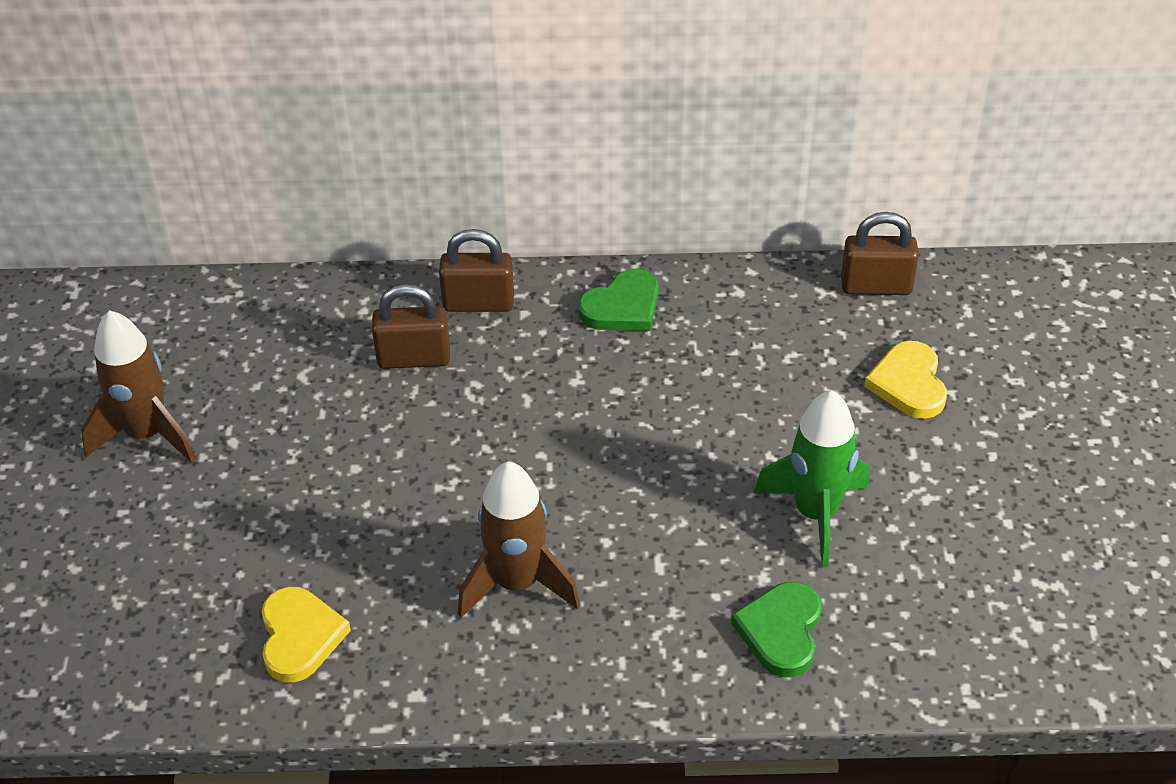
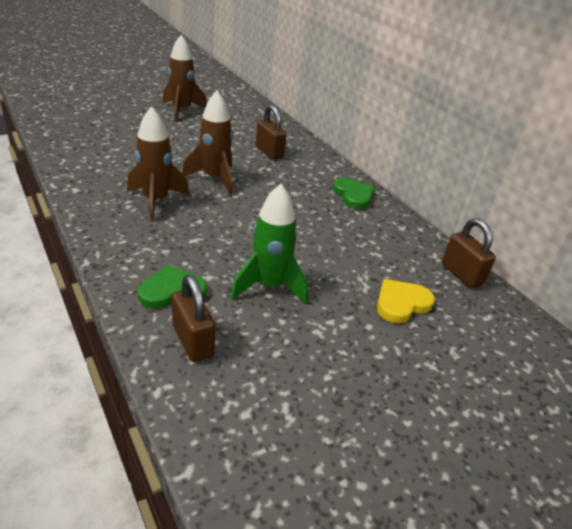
camera: 55 degrees right, 10 degrees down
(300, 637) = (96, 157): yellow heart -> none
(477, 475) = (214, 179): none -> brown rocket
(478, 303) = (315, 160): brown padlock -> brown padlock (192, 341)
(622, 307) = (353, 195): green heart -> green heart turned 135 degrees counterclockwise

